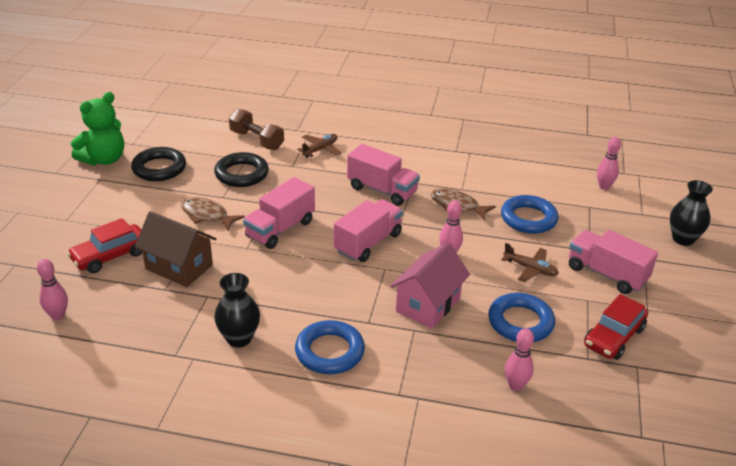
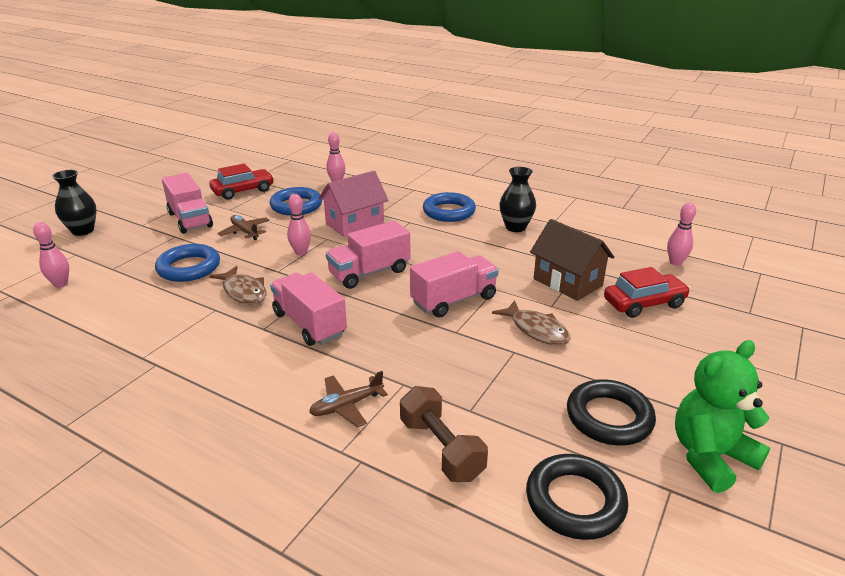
camera: 160 degrees left, 5 degrees down
(241, 174) = (482, 382): black ring -> black ring (575, 501)

